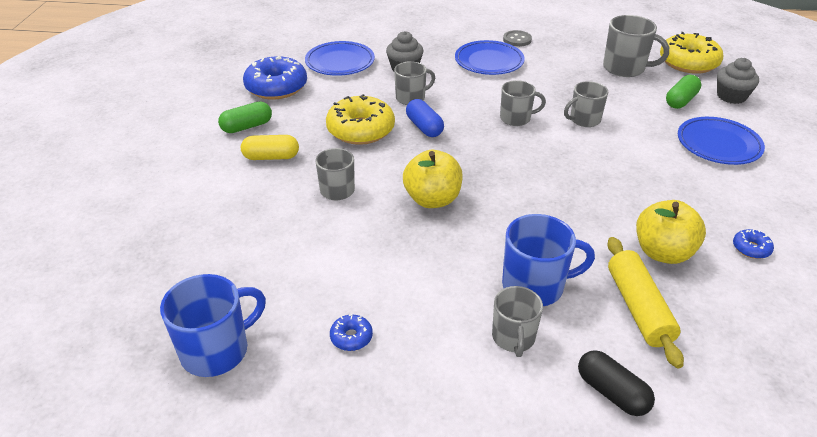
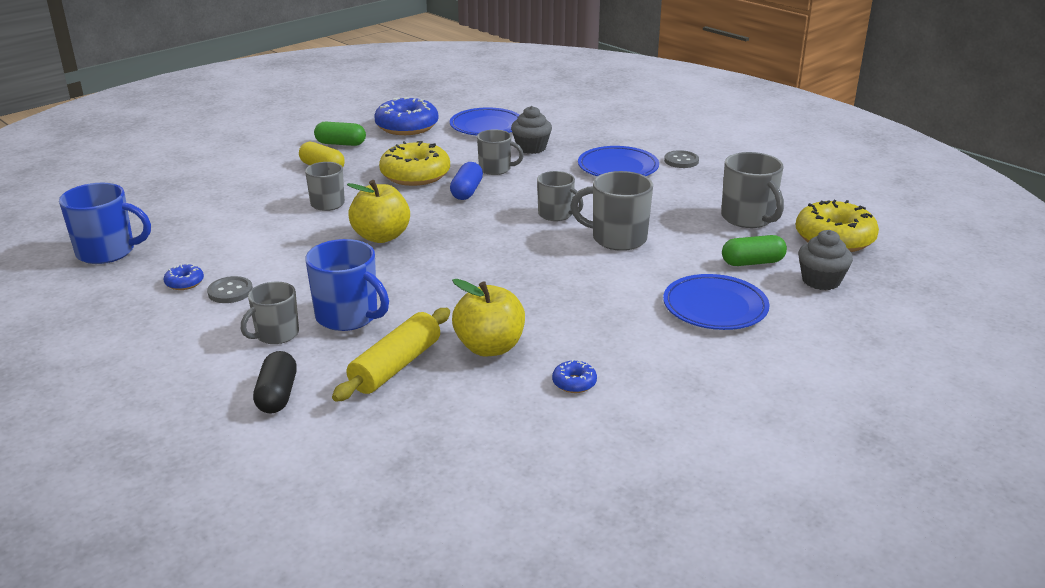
camera: 40 degrees right, 10 degrees down
(406, 321) = (230, 291): none -> grey button
(584, 120) = (617, 238): grey mug -> grey mug, size x1.50

